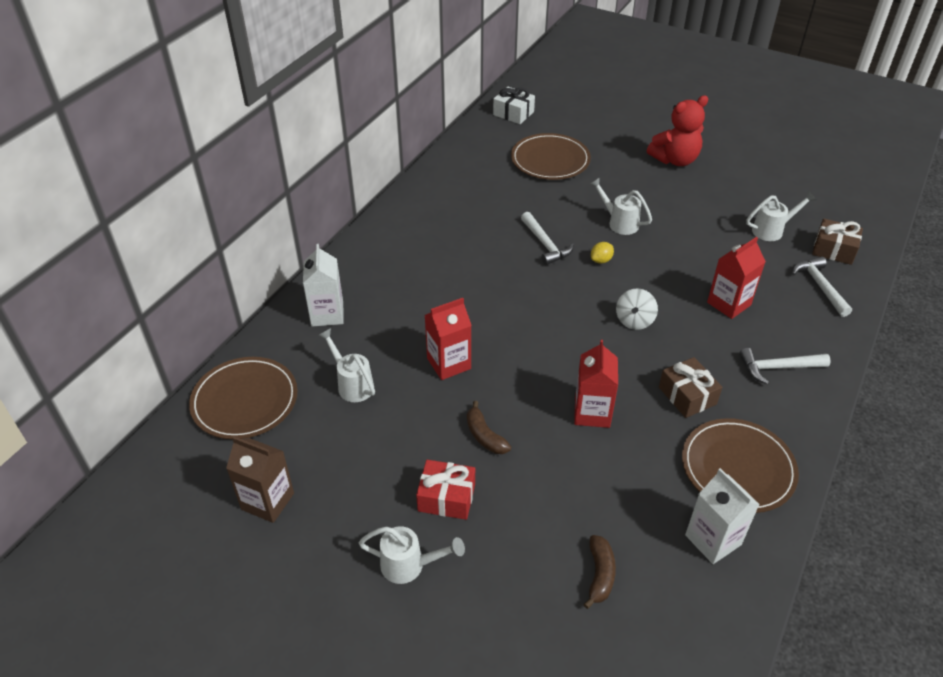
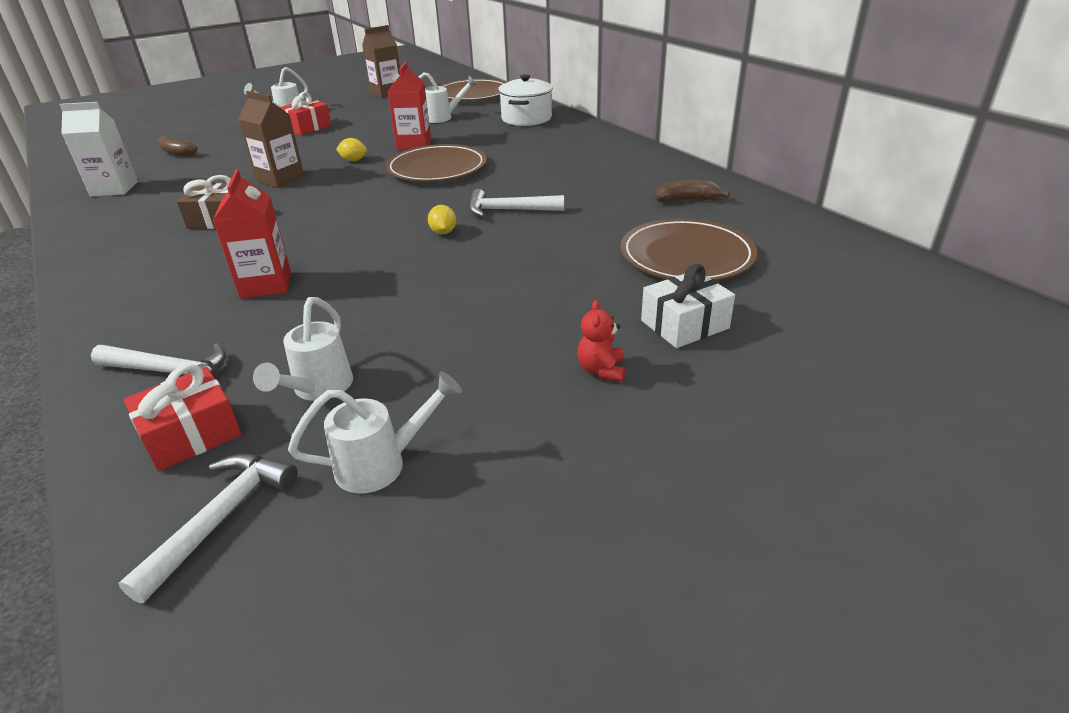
camera: 120 degrees right, 10 degrees down
(327, 314) = (526, 118): white carton -> white pot
(484, 436) = (330, 144): brown banana -> brown banana (687, 200)
(513, 113) = (849, 261): white gift -> white gift (684, 324)
(515, 386) = (353, 160): none -> yellow lemon
(592, 412) = (280, 179): red carton -> brown carton
(619, 222) = (495, 263): white watering can -> white watering can (382, 464)
(634, 320) = (336, 223): white spinning top -> none
(675, 160) = (601, 370): red teddy bear -> red teddy bear, size x0.48
(737, 468) = (128, 216): brown plate -> brown plate (437, 168)
(777, 368) = (151, 276): white hammer -> white hammer (221, 518)
(833, 250) = (191, 435): brown gift -> red gift

